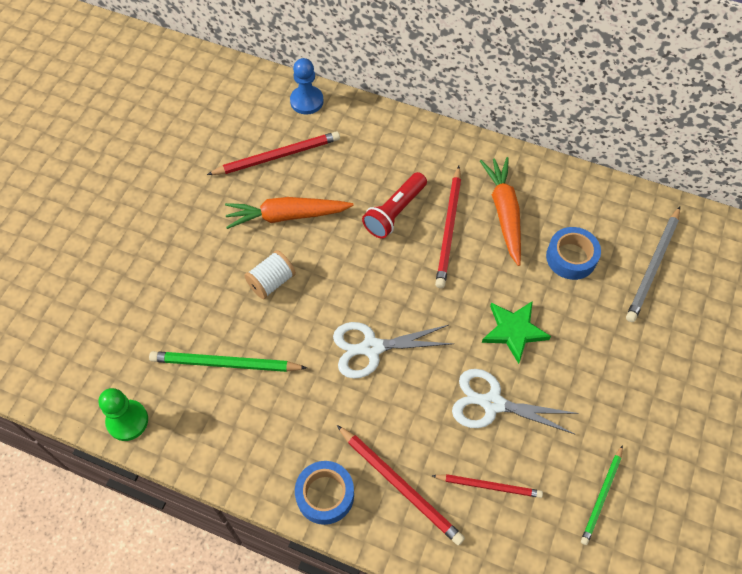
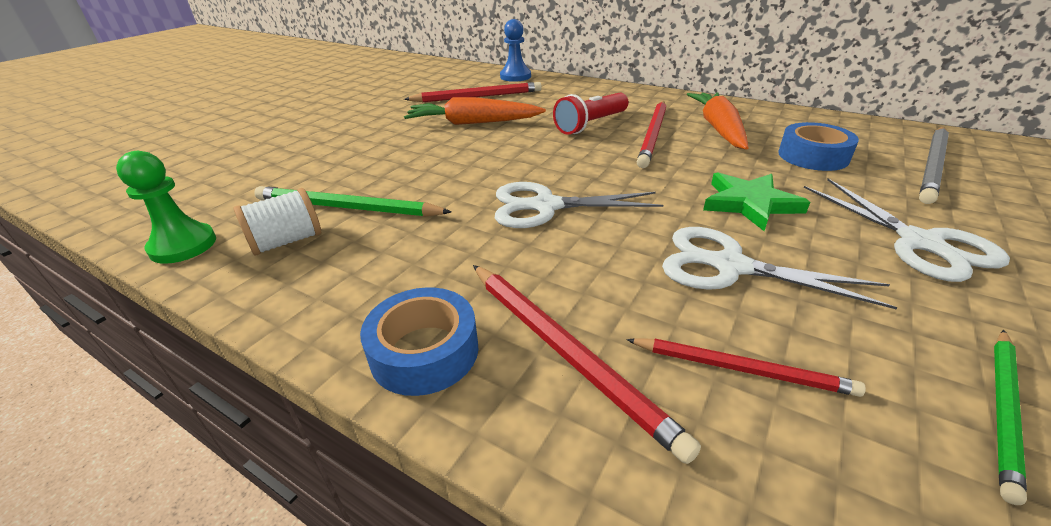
camera: 10 degrees right, 25 degrees down
(271, 282) = (437, 157): white spool -> white spool (287, 241)
(610, 367) = (920, 242): none -> white scissors

